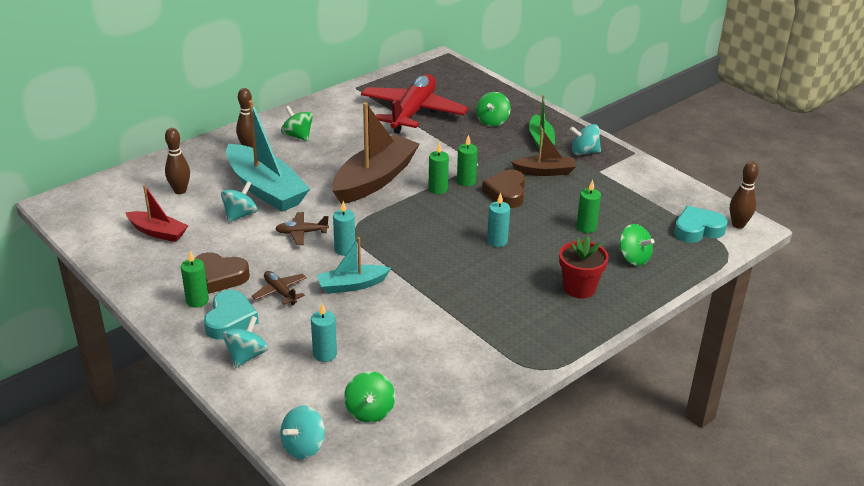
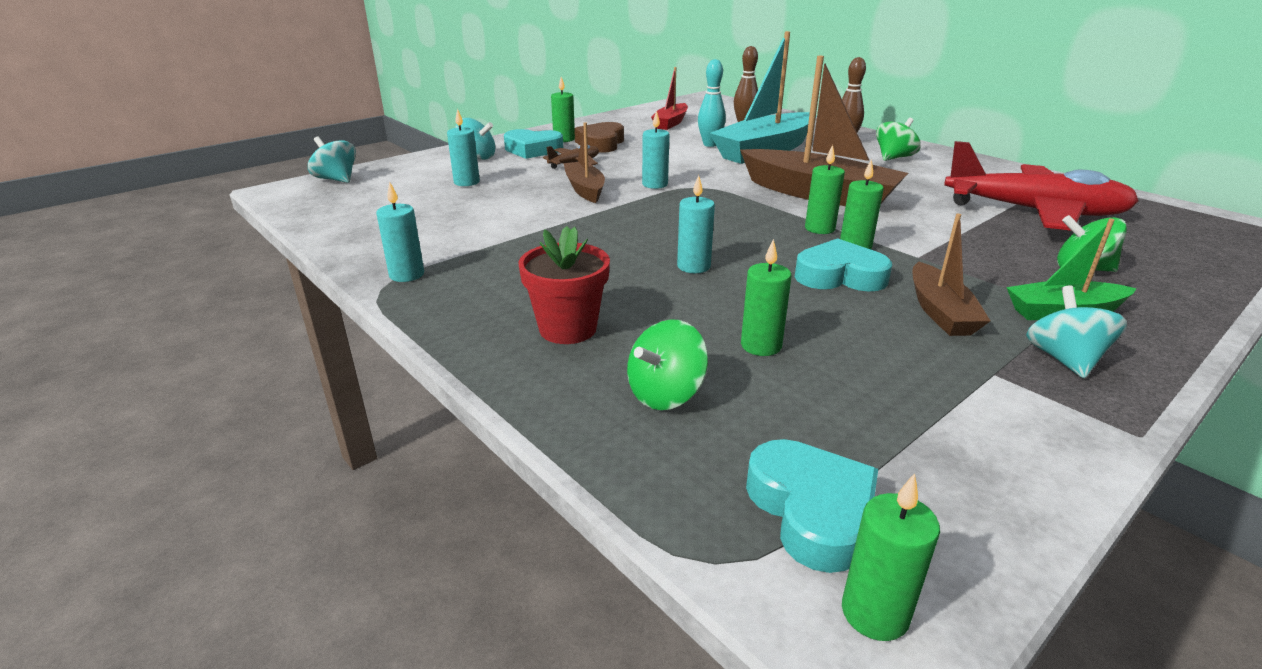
camera: 90 degrees right, 5 degrees down
(240, 215) = (710, 144): turquoise spinning top -> turquoise bowling pin
(301, 233) = (684, 167): brown plane -> none
(352, 285) = (585, 189): turquoise boat -> brown boat
(370, 411) = (366, 201): green spinning top -> none
(506, 193) = (839, 276): brown heart -> turquoise heart
(517, 360) = (407, 275): none -> turquoise candle
(738, 225) = (875, 613): brown bowling pin -> green candle

